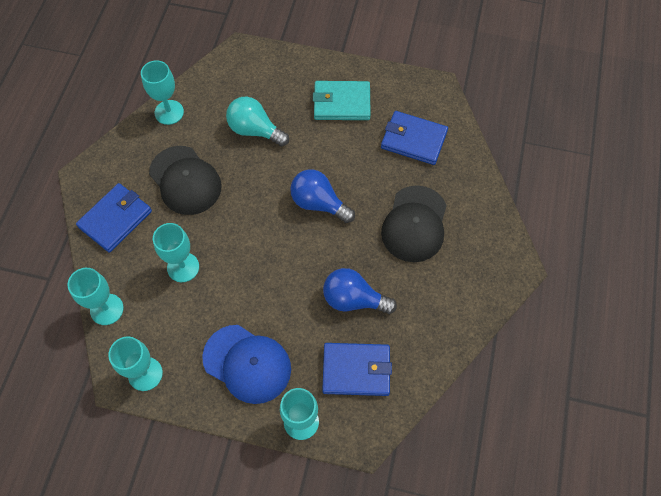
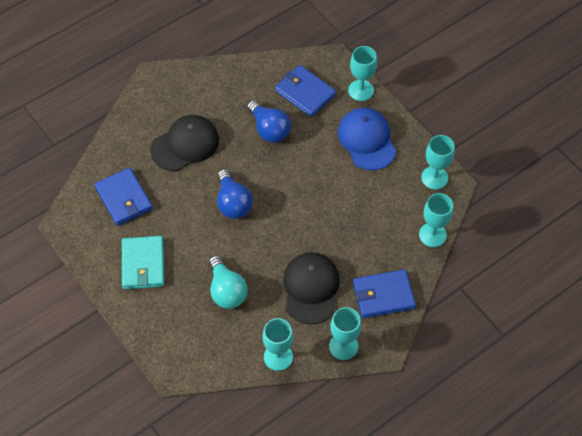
camera: 140 degrees left, 5 degrees down
(183, 267) = (361, 226): turquoise goblet -> turquoise goblet (343, 346)
(341, 103) = (143, 264): turquoise wallet -> turquoise wallet turned 45 degrees clockwise

